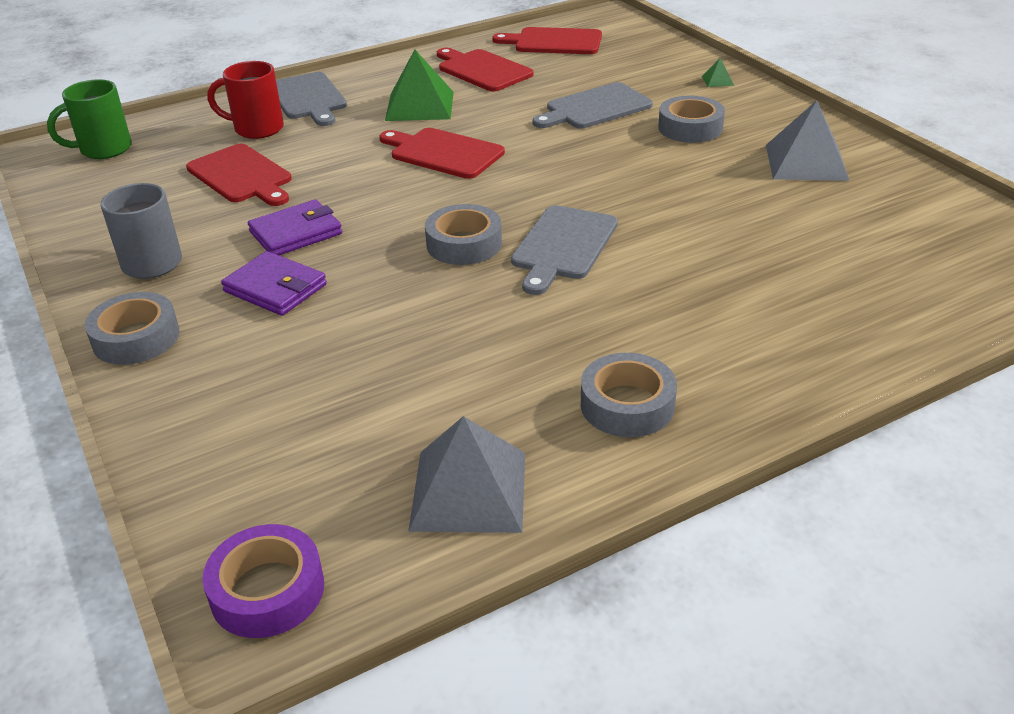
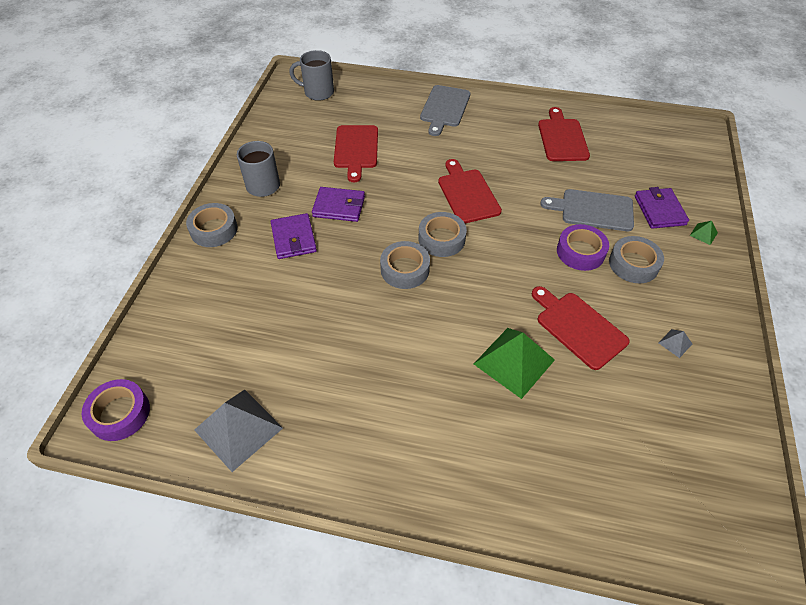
camera: 40 degrees right, 15 degrees up
(104, 149) = (318, 92): green mug -> grey mug
(257, 129) = (397, 118): red mug -> none
(419, 106) = (495, 148): green pyramid -> green pyramid (514, 362)
(554, 42) = (634, 137): red cutting board -> red cutting board (578, 327)
(563, 246) = (451, 307): grey cutting board -> none
(627, 405) = (358, 439): grey tape -> grey tape (441, 239)
(629, 142) = (580, 252): none -> purple tape
(656, 82) = (659, 210): none -> purple wallet
(806, 162) = (675, 343): grey pyramid -> grey pyramid, size x0.42

